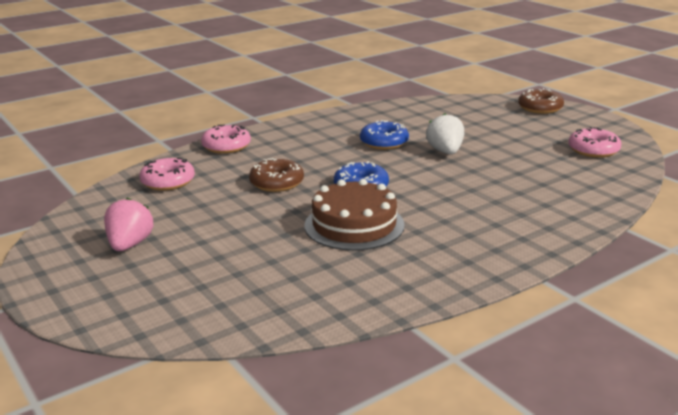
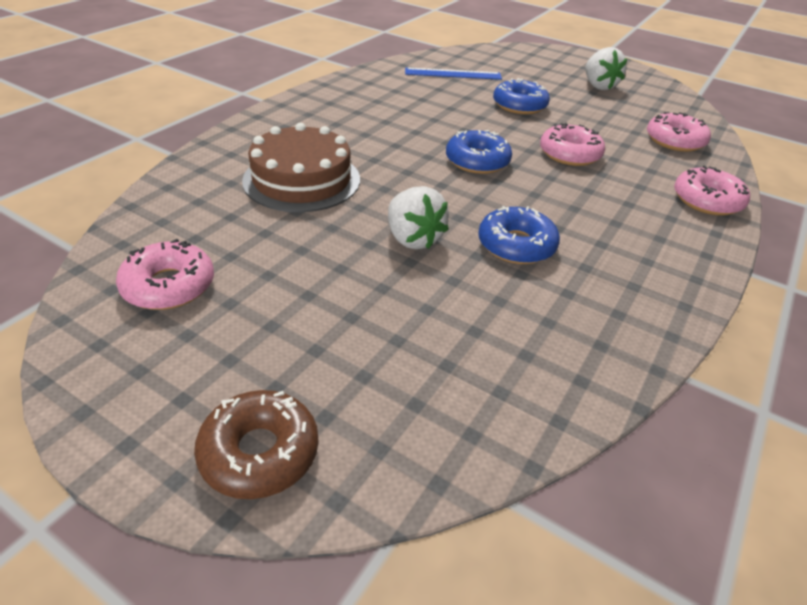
camera: 155 degrees right, 15 degrees up
(129, 245) = (598, 86): pink strawberry -> white strawberry
(259, 231) = (519, 105): none -> blue donut
(277, 183) = (569, 154): brown donut -> pink donut
(285, 287) = (453, 74): none -> blue ruler
(354, 225) = (446, 120): brown cake -> brown cake (302, 180)

